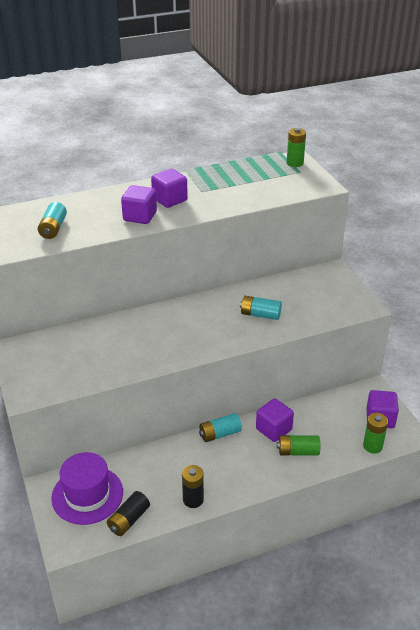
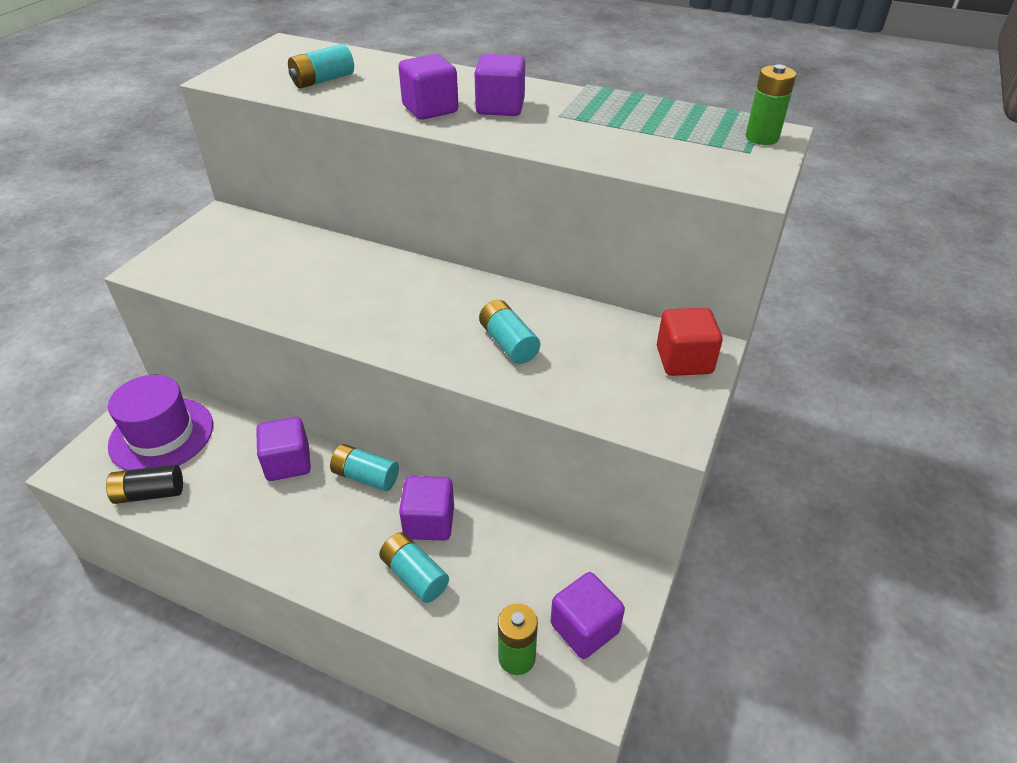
camera: 45 degrees right, 5 degrees up
(175, 456) = (288, 463): none -> purple cube
(193, 499) = (229, 527): black battery -> none
(298, 451) = (414, 575): green battery -> turquoise battery
(331, 279) = (684, 360): none -> red cube

